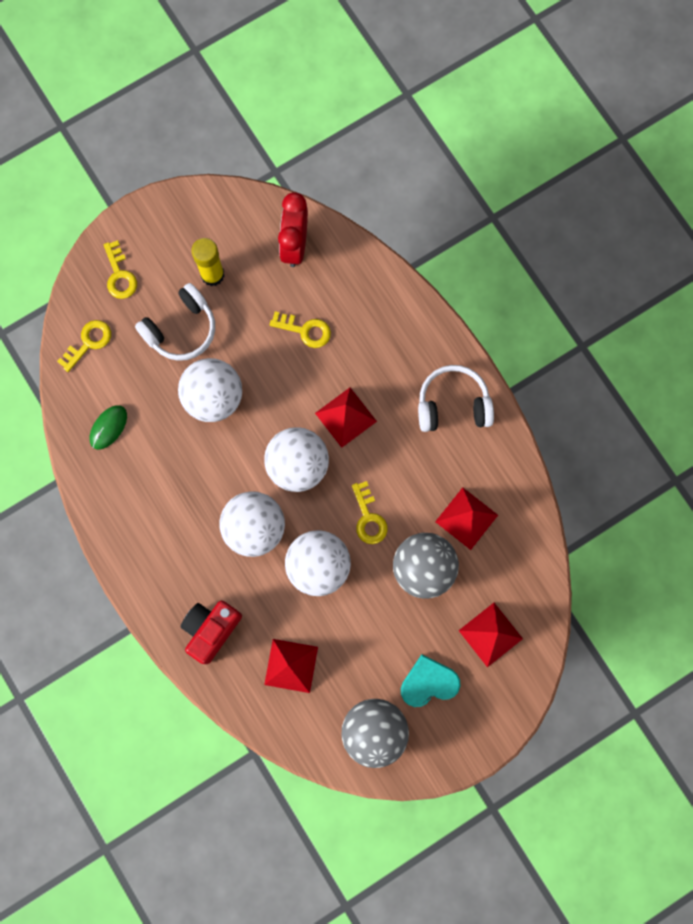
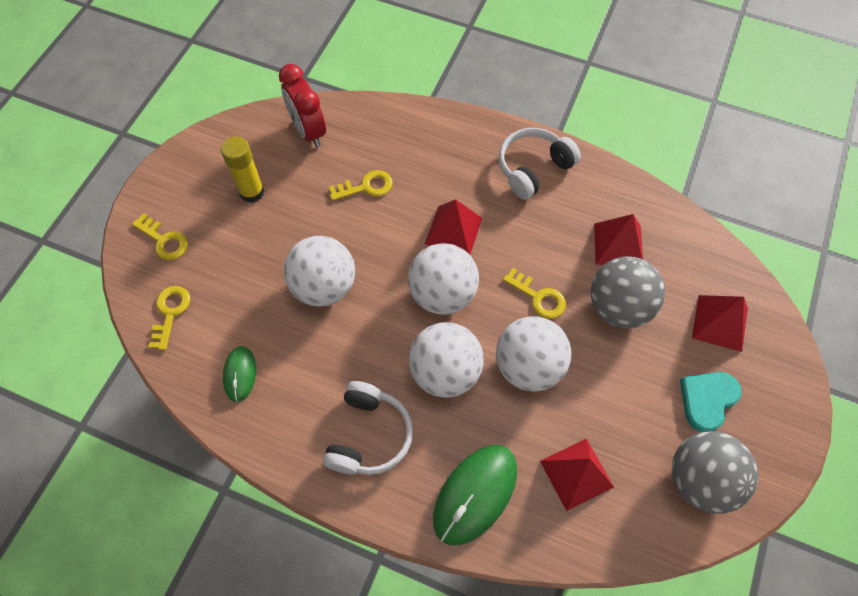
camera: 35 degrees left, 15 degrees down
(181, 329) = (253, 250): white headphones -> white headphones (369, 435)
(211, 629) = (475, 494): red camera -> green mouse

